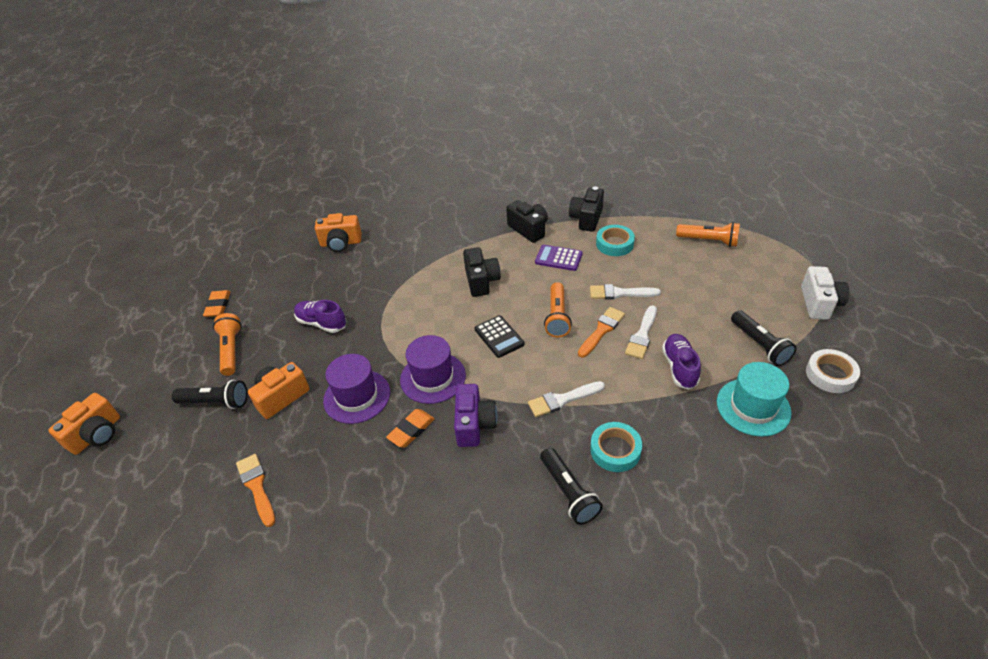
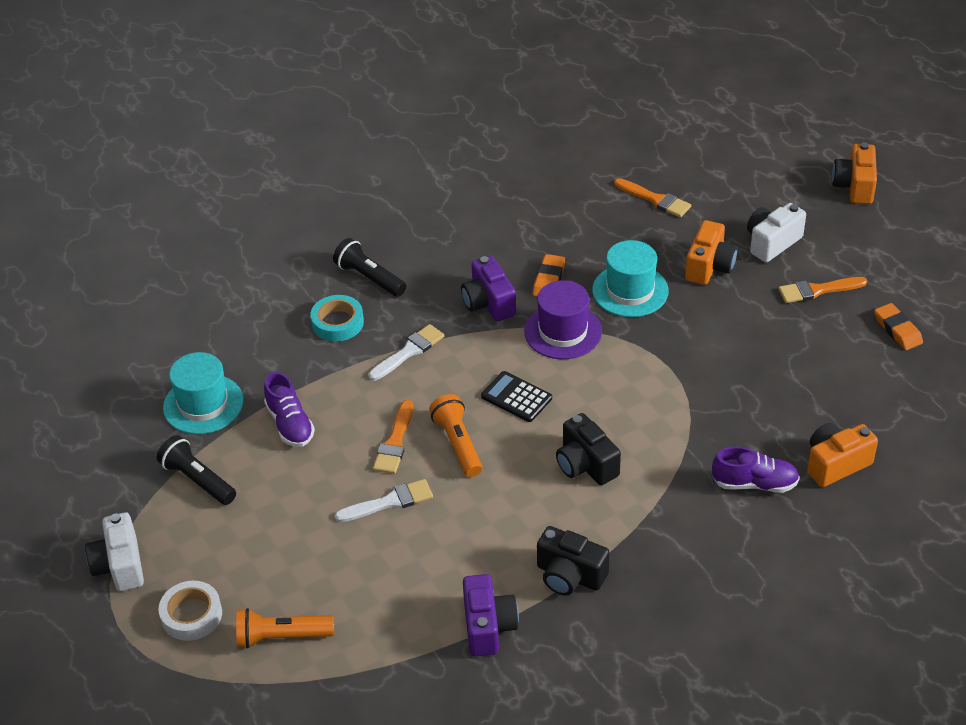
camera: 155 degrees right, 0 degrees up
(216, 402) = (772, 243): black flashlight -> white camera
(231, 350) = (817, 290): orange flashlight -> orange brush
(322, 323) = (744, 349): purple shoe -> purple shoe (754, 483)
(357, 396) = (630, 290): purple hat -> turquoise hat
(558, 258) = (497, 534): purple calculator -> none
(586, 219) = (488, 627): black camera -> purple camera
(614, 244) = (424, 586): turquoise tape -> none
(642, 335) = (343, 450): white brush -> none
(830, 374) = (116, 466): white tape -> white tape (191, 615)

